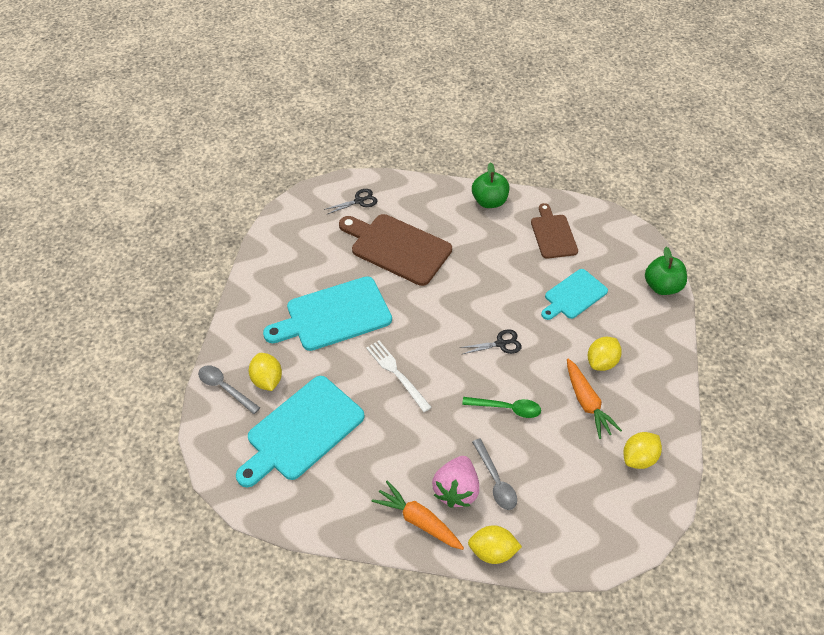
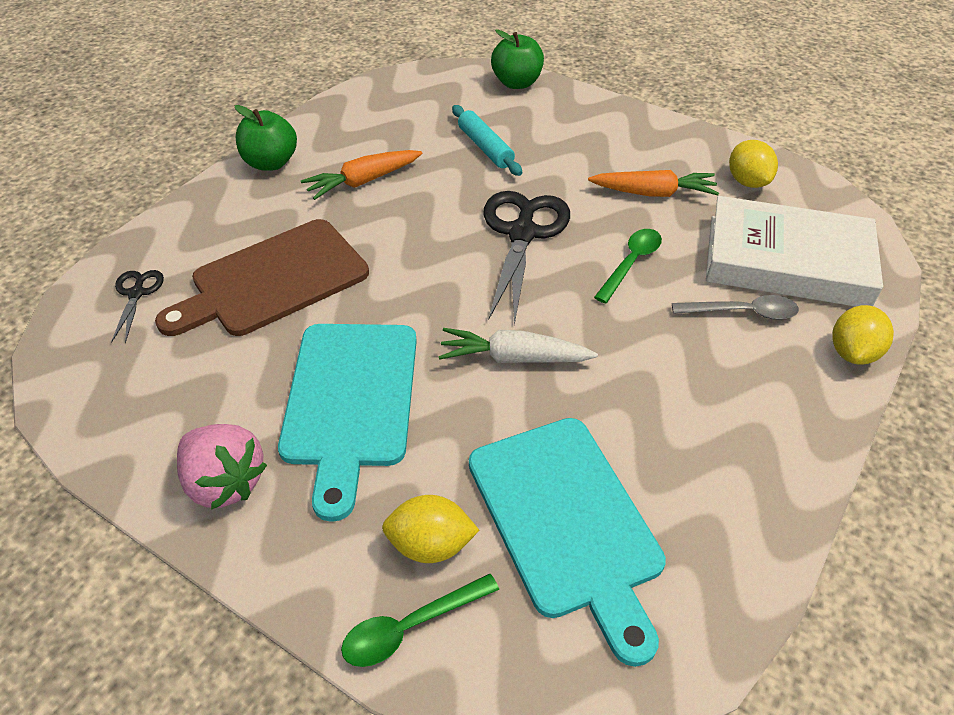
camera: 65 degrees left, 5 degrees down
(225, 388) = (410, 626): grey spoon -> green spoon
(397, 373) = (514, 358): white fork -> white carrot
(418, 520) = (786, 417): orange carrot -> orange carrot (363, 181)
(456, 490) = (745, 358): pink strawberry -> pink strawberry (225, 482)
(500, 344) = (522, 234): black scissors -> black scissors, size x2.03
(553, 234) = (375, 130): brown cutting board -> none
(562, 498) = (787, 261): none -> white book
(573, 295) = (485, 147): turquoise cutting board -> turquoise rolling pin
(601, 362) = (599, 161): yellow lemon -> none

